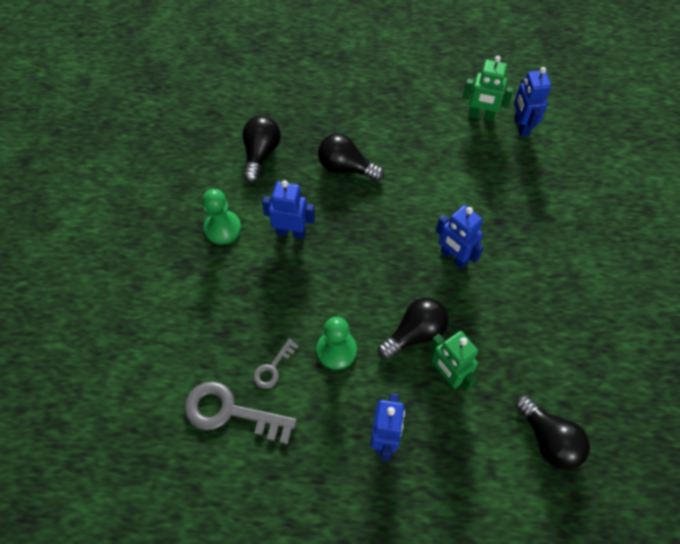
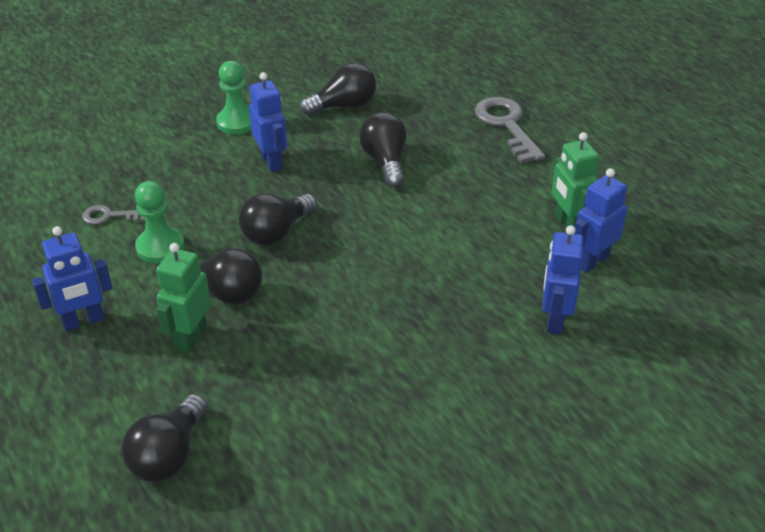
camera: 55 degrees right, 20 degrees down
(230, 412) = (44, 211): grey key -> grey key (506, 125)
(374, 271) = (276, 233): none -> black light bulb
(453, 257) = (348, 282): blue robot -> blue robot (554, 320)

